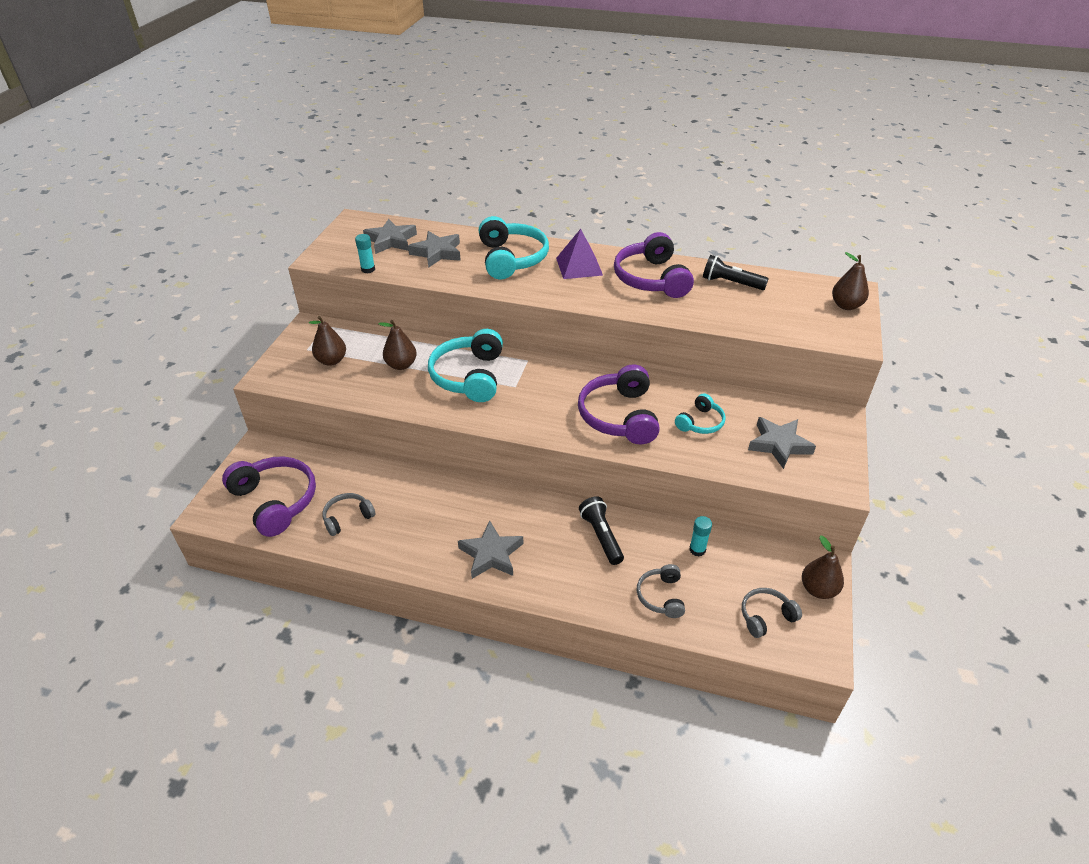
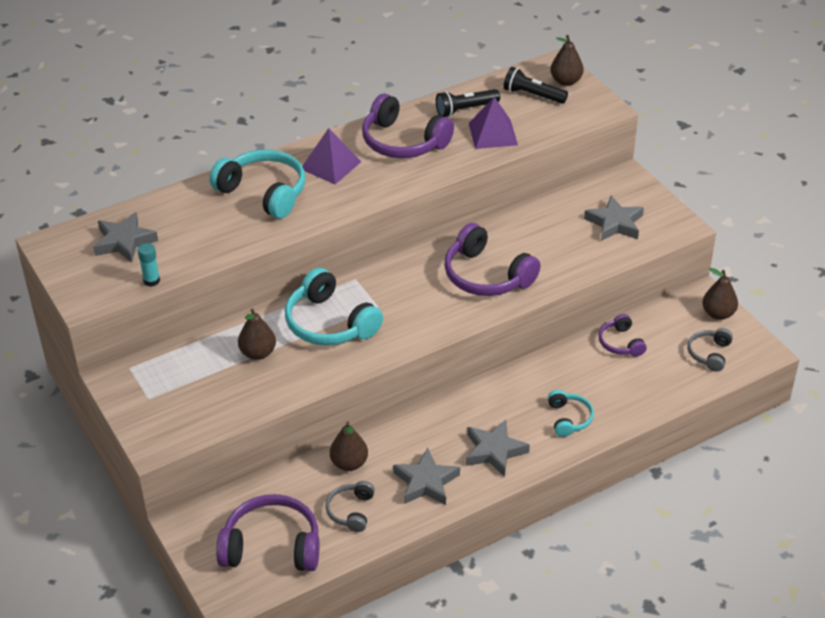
camera: 45 degrees left, 0 degrees up
(331, 360) = (189, 391): brown pear -> brown pear (349, 463)
(437, 253) = (188, 227): grey star -> grey star (426, 482)
(601, 536) = (550, 381): black flashlight -> black flashlight (532, 95)
(661, 596) = (636, 390): grey headphones -> none
(697, 550) = (620, 343): turquoise glue stick -> purple headphones
(700, 422) = (546, 242): turquoise headphones -> turquoise headphones (569, 418)
(728, 309) = (492, 134): none -> purple pyramid

